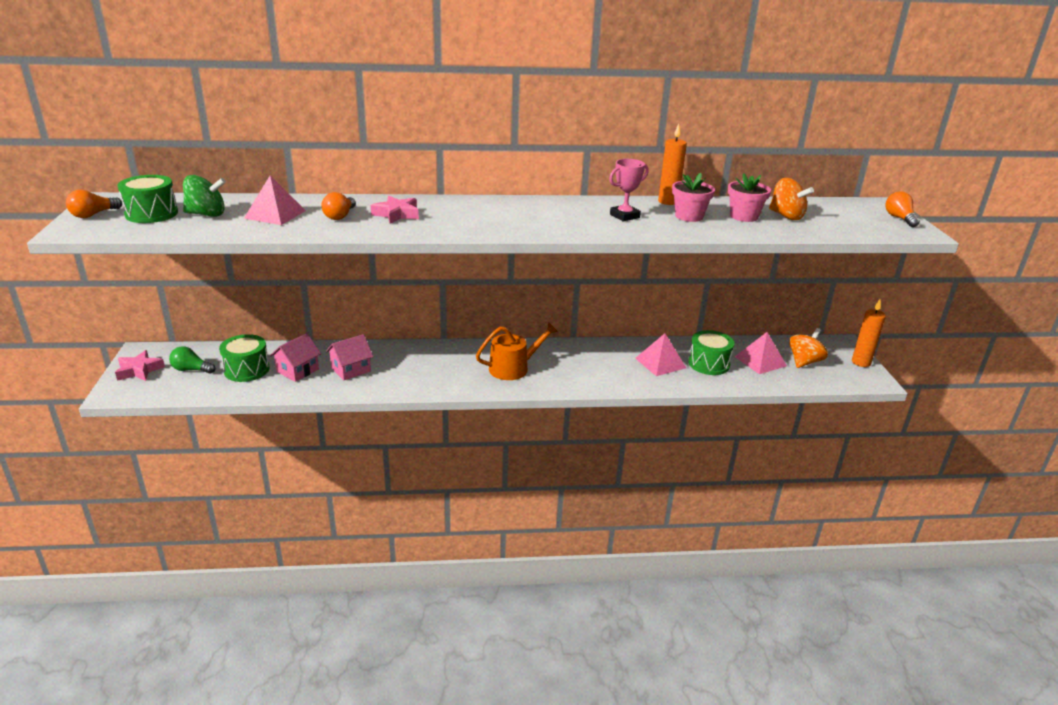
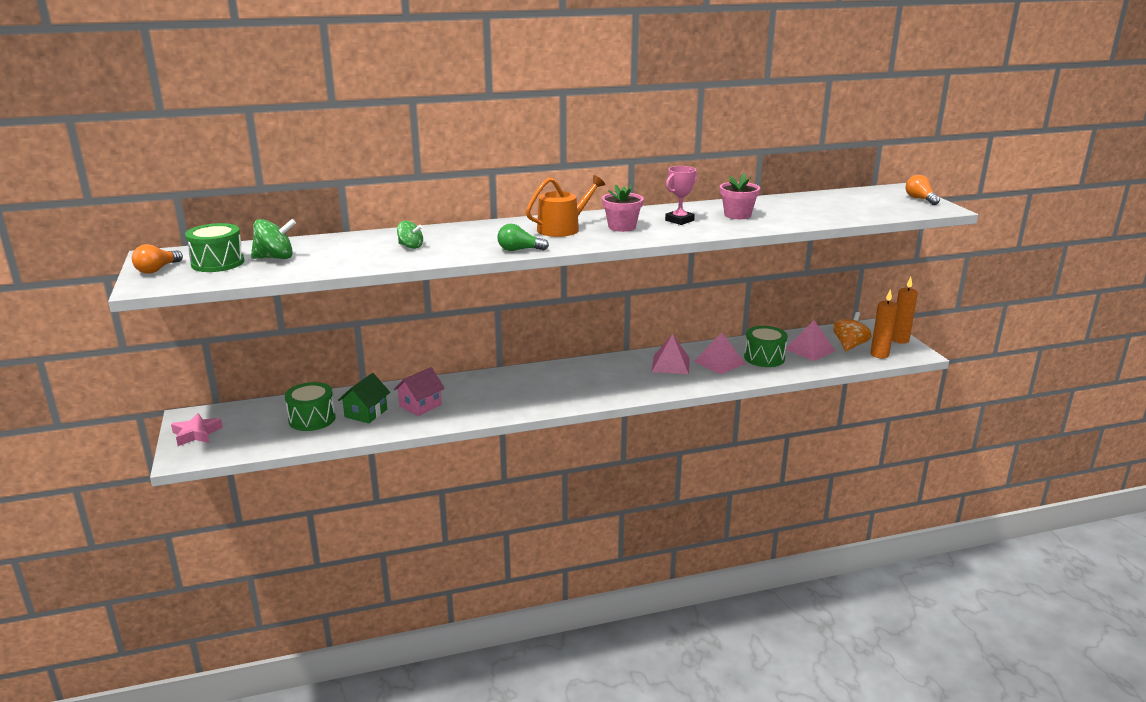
camera: 10 degrees left, 5 degrees down
(191, 370) = (252, 426): green light bulb -> green light bulb (519, 250)
(275, 214) = (344, 251): pink pyramid -> pink pyramid (670, 364)
(297, 370) = (366, 413): pink house -> green house
(340, 216) = (410, 246): orange light bulb -> green spinning top
(397, 214) = (465, 239): pink star -> none
(513, 368) = (582, 384): orange watering can -> orange watering can (563, 228)
(668, 202) = (711, 205): orange candle -> orange candle (879, 354)
(744, 216) = (786, 210): pink flower pot -> pink flower pot (622, 227)
(786, 216) = (822, 206): orange spinning top -> none

